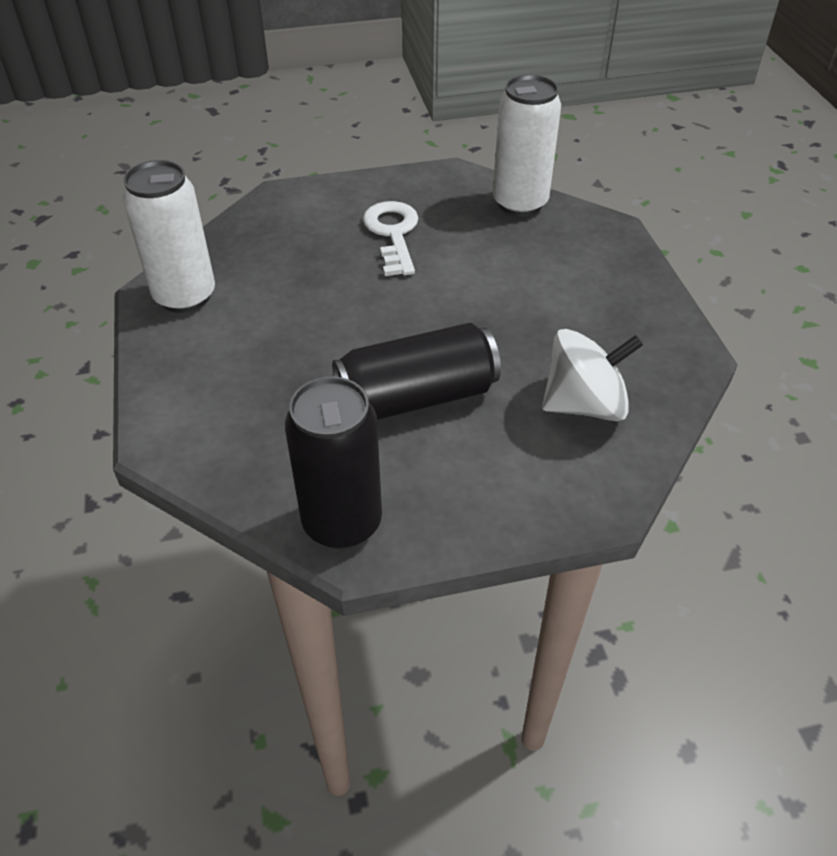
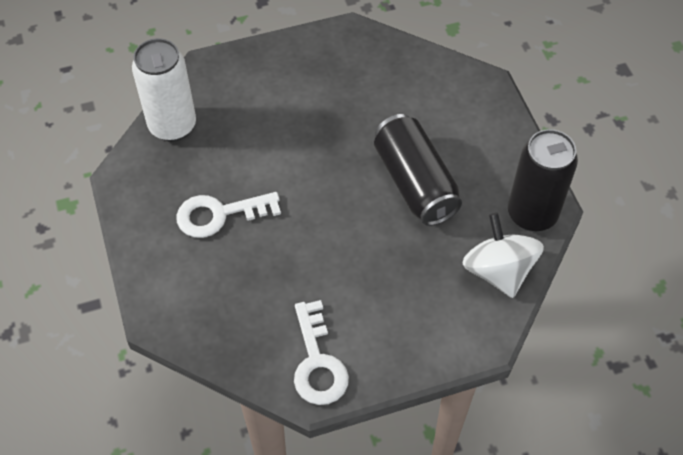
camera: 95 degrees left, 10 degrees up
(185, 296) = (317, 362): white can -> white key
(584, 404) = (407, 89): white spinning top -> white spinning top (498, 271)

